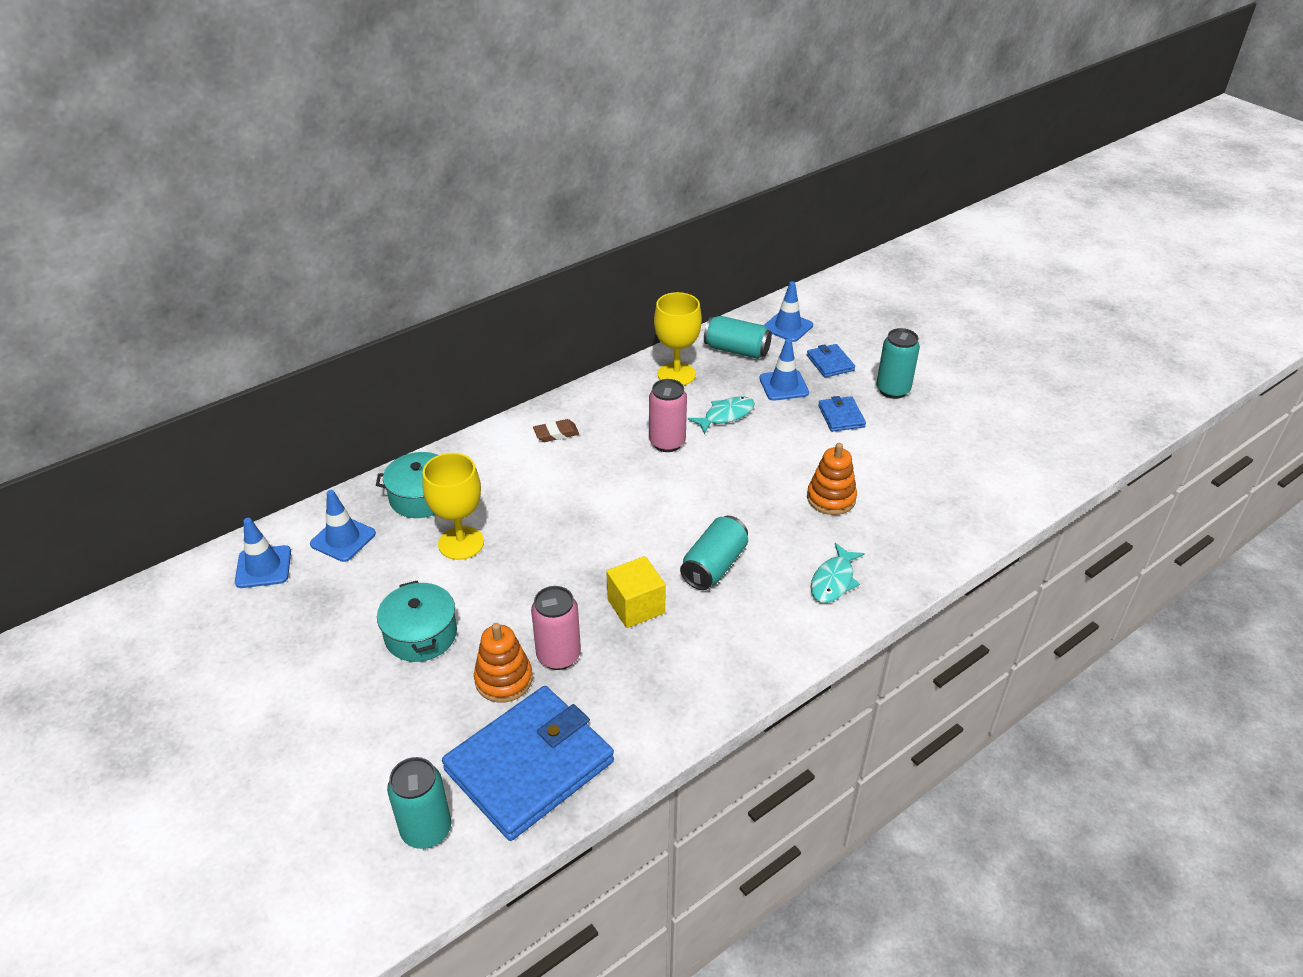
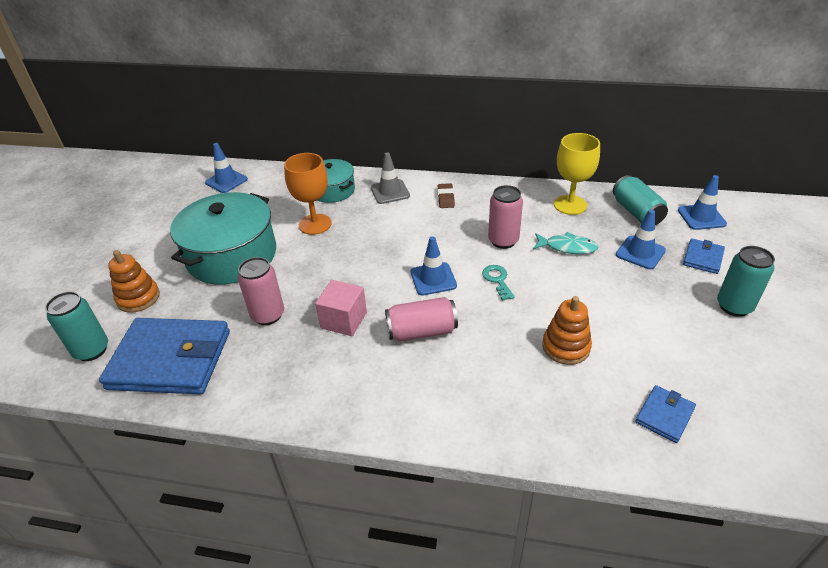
camera: 50 degrees right, 0 degrees up
(343, 539) = (272, 189): blue traffic cone -> blue traffic cone (433, 279)
(421, 634) = (232, 256): turquoise pot -> turquoise pot, size x1.77
(461, 543) = (315, 224): yellow goblet -> orange goblet
(489, 461) = (390, 192): none -> grey traffic cone
(503, 679) = (228, 306): orange stacking toy -> orange stacking toy (138, 298)
(556, 433) = (446, 198): brown eraser -> brown eraser turned 60 degrees clockwise
(636, 606) = (344, 320): yellow cube -> pink cube
(711, 480) = (497, 280): none -> turquoise key
(714, 566) = (421, 331): turquoise can -> pink can
(833, 580) = (484, 401): turquoise fish -> none
(841, 416) = (658, 298): blue wallet -> blue wallet (664, 415)

